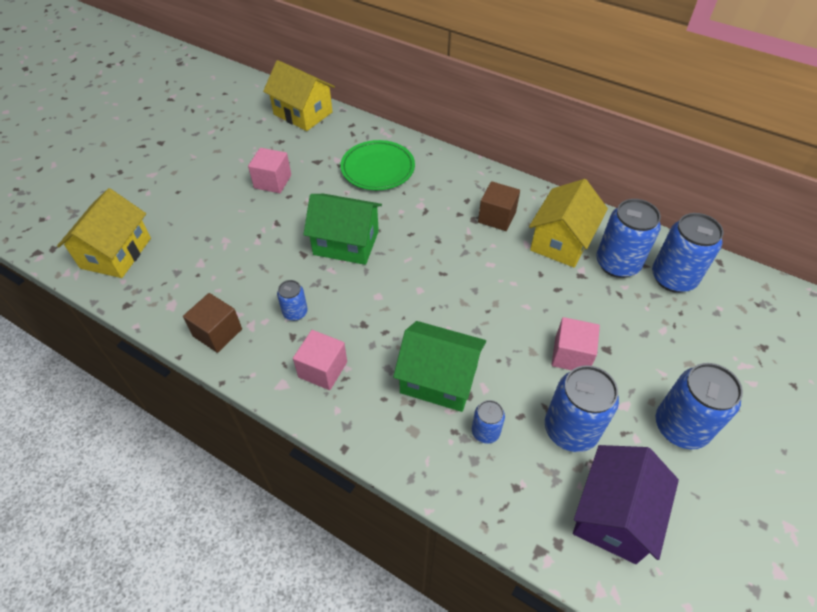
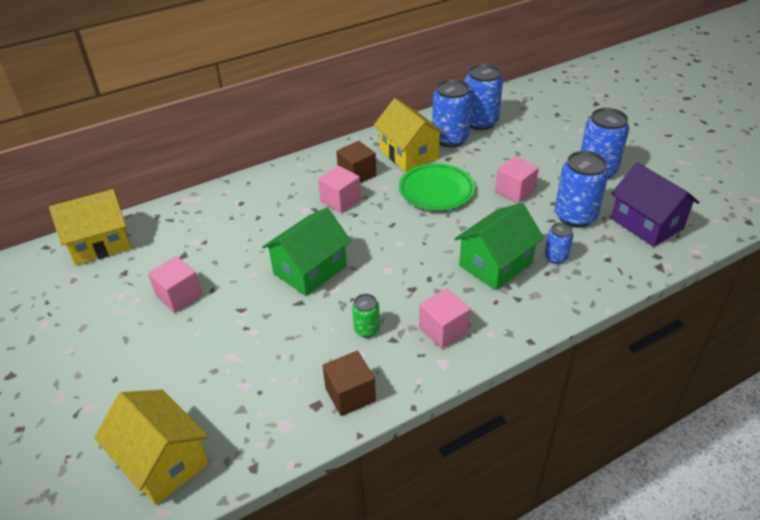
camera: 60 degrees left, 10 degrees down
(295, 312) = (367, 329): blue can -> green can
(378, 168) = (235, 219): green plate -> green plate (436, 190)
(450, 222) = (340, 200): none -> pink cube

